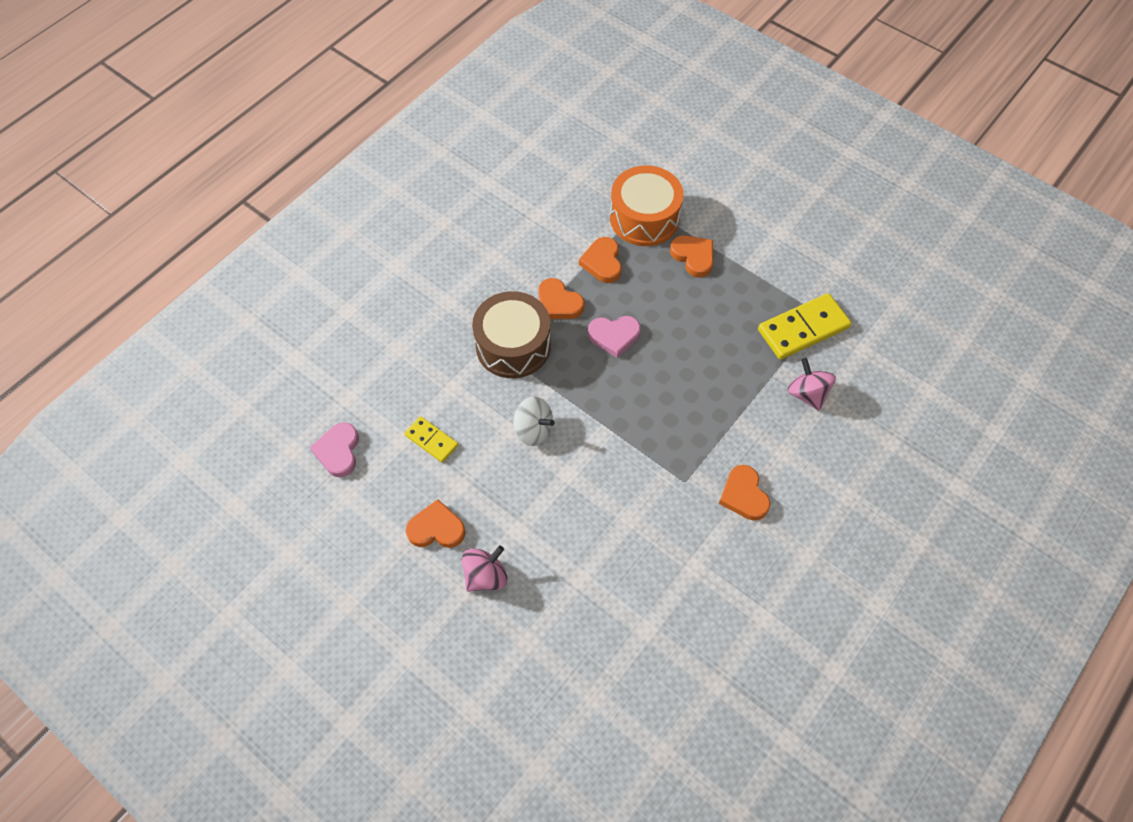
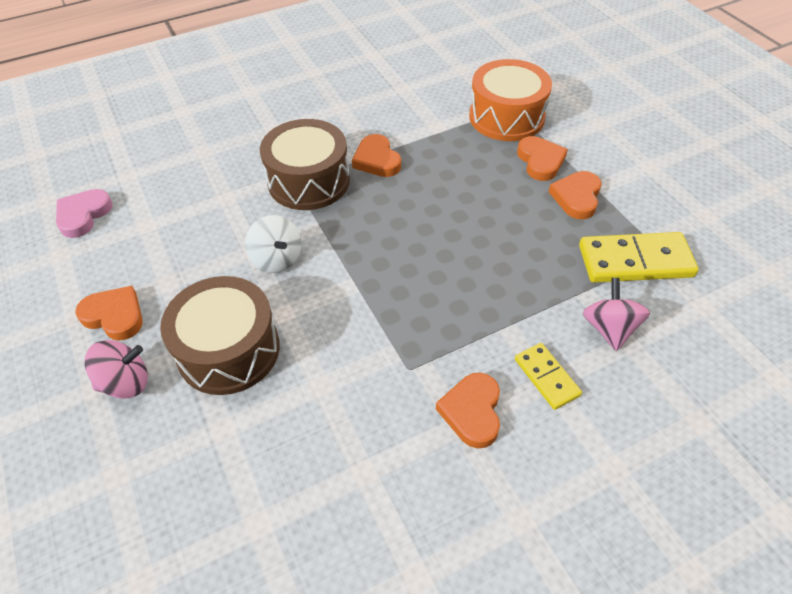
camera: 25 degrees right, 10 degrees down
(431, 440) = (173, 235): yellow domino -> yellow domino (546, 377)
(545, 520) = (229, 350): none -> brown drum
(602, 262) = (442, 140): orange heart -> orange heart (576, 197)
(614, 336) = (415, 203): pink heart -> none

